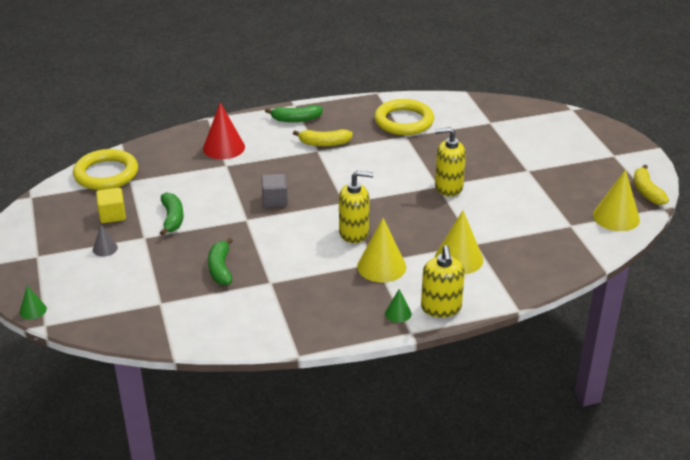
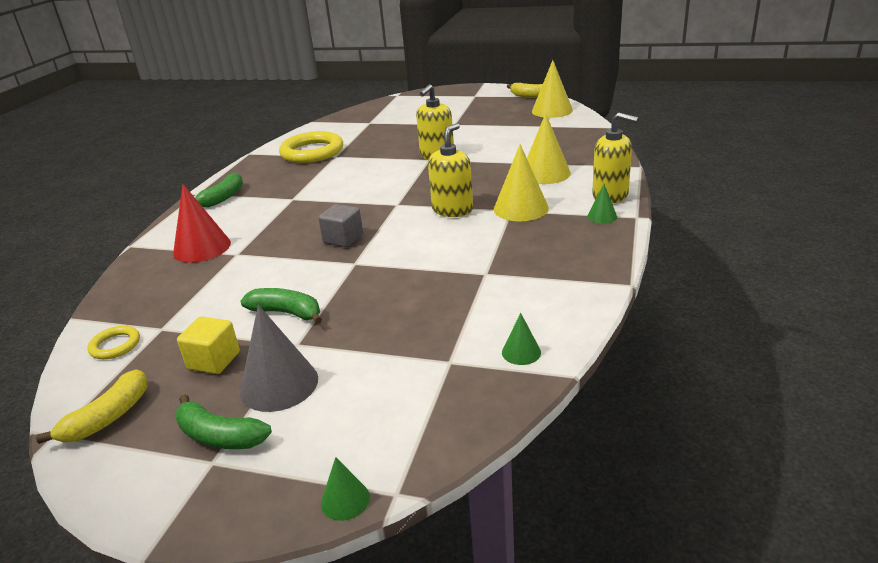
camera: 55 degrees left, 5 degrees down
(105, 248) = (279, 384): grey cone -> grey cone, size x1.95
(106, 174) = (115, 345): yellow ring -> yellow ring, size x0.48
(185, 329) = (521, 352): none -> green cone
(220, 268) = (426, 300): green banana -> green banana (219, 436)
(324, 143) = (286, 193): yellow banana -> yellow banana (108, 418)

